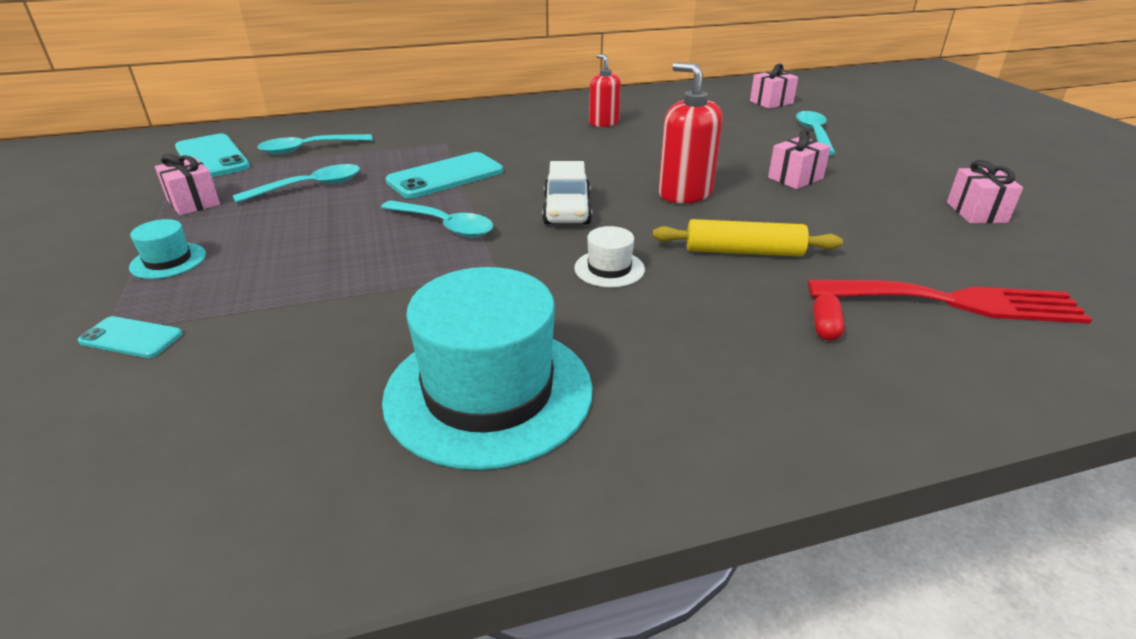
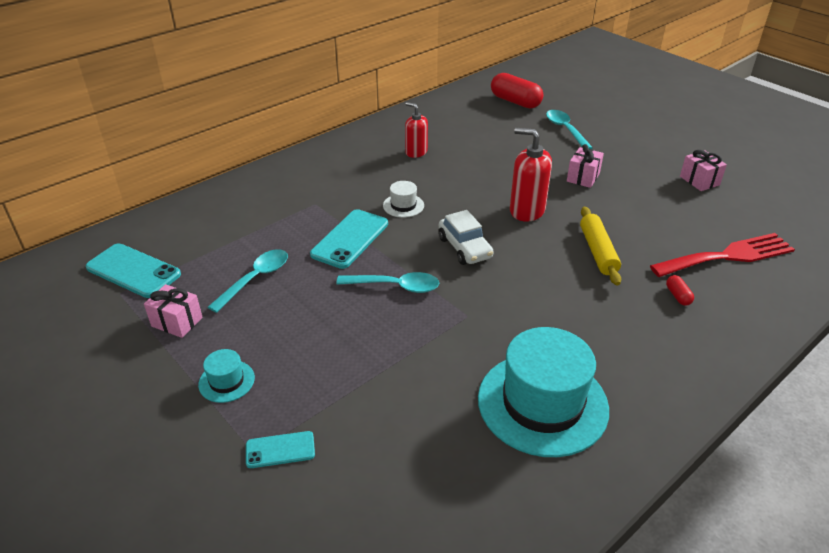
camera: 25 degrees left, 5 degrees up
(308, 149) = (209, 239): turquoise spoon -> none
(609, 269) = (532, 290): white hat -> white hat (403, 205)
(743, 251) = (597, 251): yellow rolling pin -> yellow rolling pin turned 75 degrees counterclockwise
(771, 102) = (515, 102): pink gift -> red capsule

